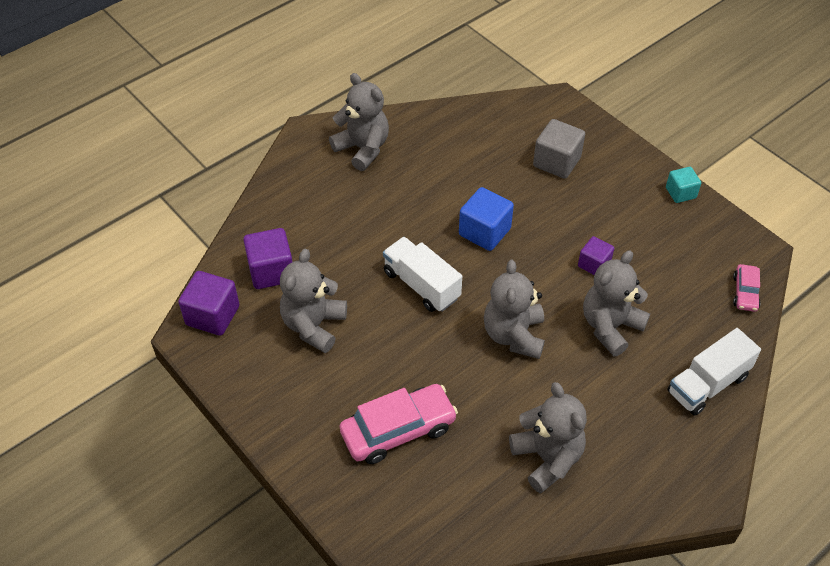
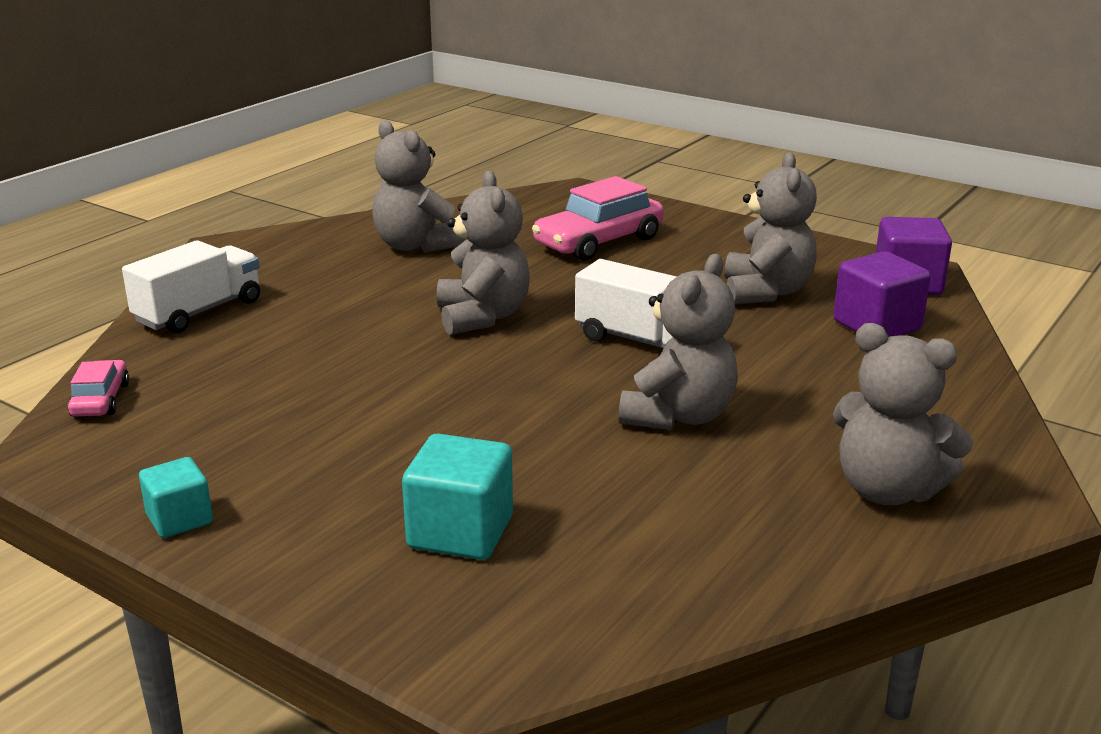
camera: 165 degrees right, 25 degrees down
(484, 232) = (571, 408): blue cube -> none
(556, 162) = (460, 532): grey cube -> turquoise cube
(594, 264) = (367, 397): purple cube -> none
(610, 327) = (338, 340): grey teddy bear -> grey teddy bear (678, 416)

